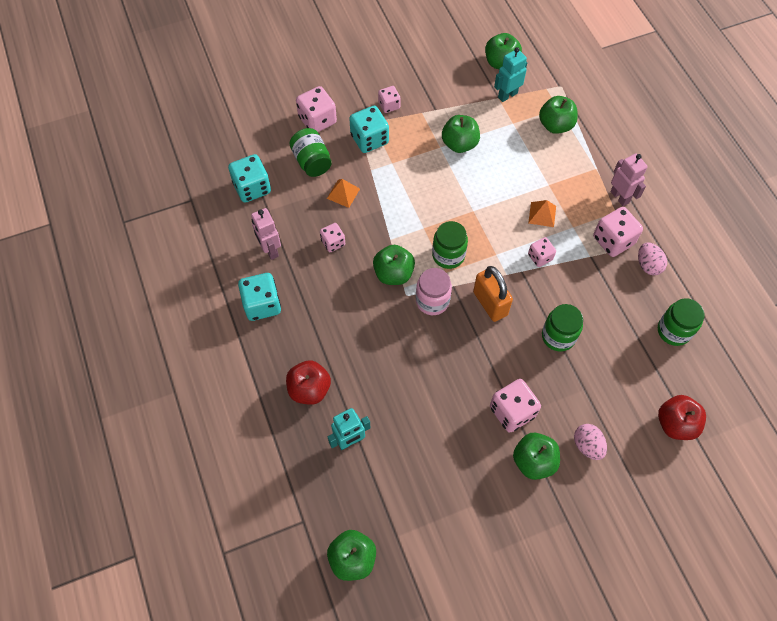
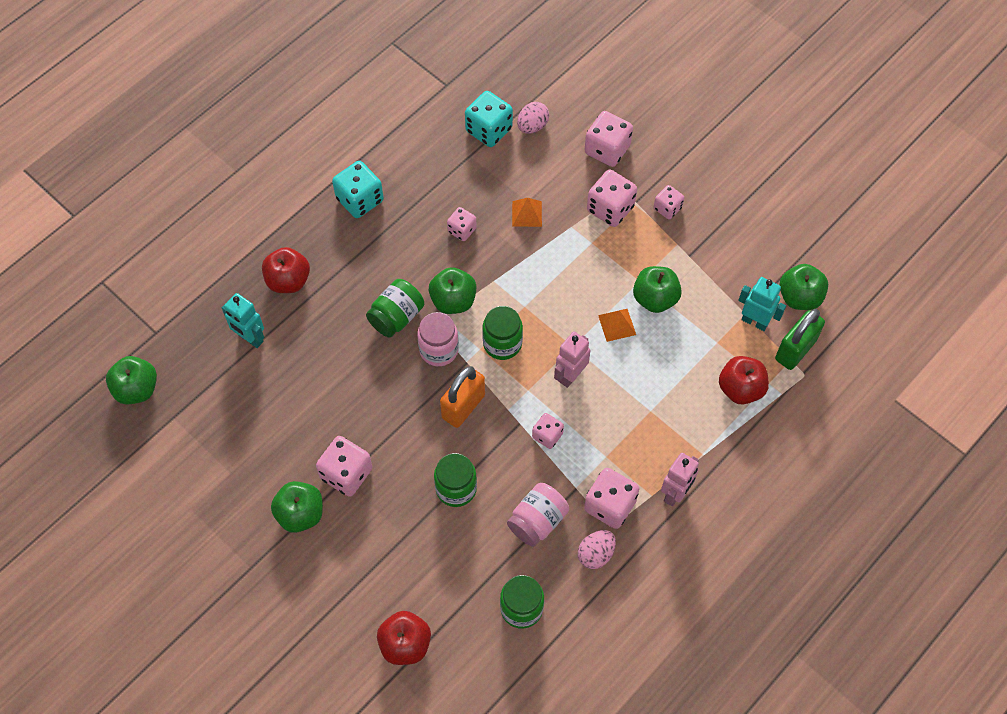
camera: 65 degrees right, 0 degrees up
(270, 250) = (424, 179): pink robot -> pink robot (570, 375)
(312, 161) = (551, 168): green jar -> green jar (396, 317)
(369, 139) = (610, 208): turquoise dice -> pink dice
(540, 83) = (795, 350): none -> green padlock
(542, 214) = (605, 418): orange pyramid -> orange pyramid (617, 325)
(555, 125) = (740, 389): green apple -> red apple
(587, 445) = (340, 561): pink egg -> pink egg (532, 126)
(607, 292) = (537, 521): none -> pink jar

